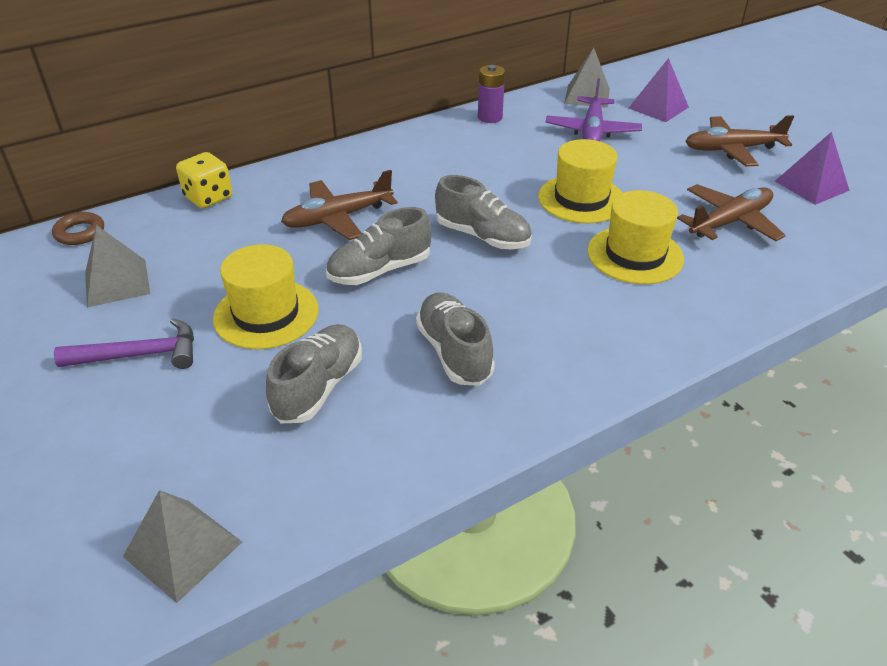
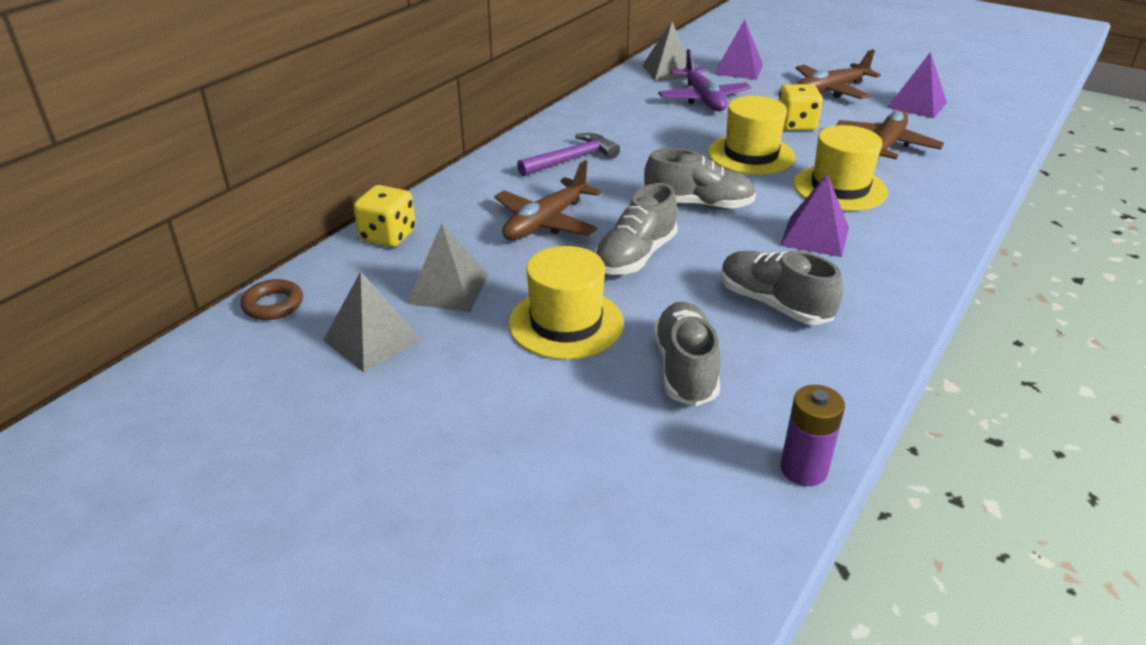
camera: 25 degrees left, 5 degrees down
(140, 355) = (474, 397): purple hammer -> purple hammer (572, 159)
(183, 549) = (708, 547): grey pyramid -> grey pyramid (448, 289)
(490, 117) = (599, 105): purple battery -> purple battery (803, 469)
(560, 297) = (815, 236): none -> purple pyramid
(657, 179) = (796, 125): none -> yellow dice

